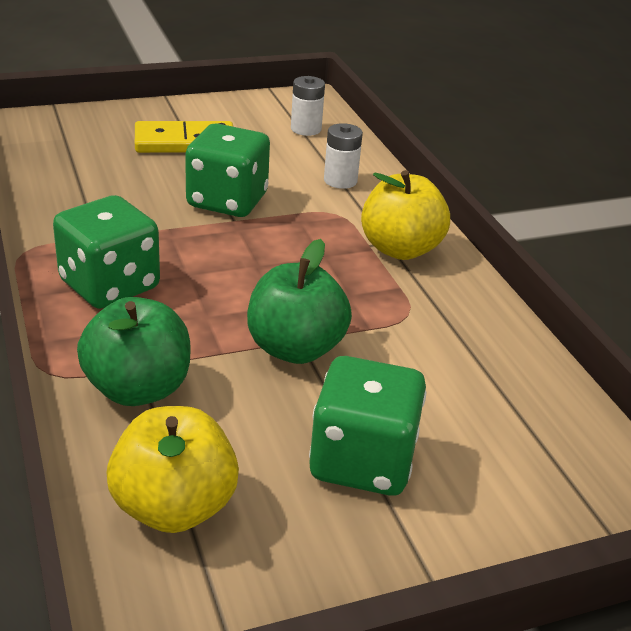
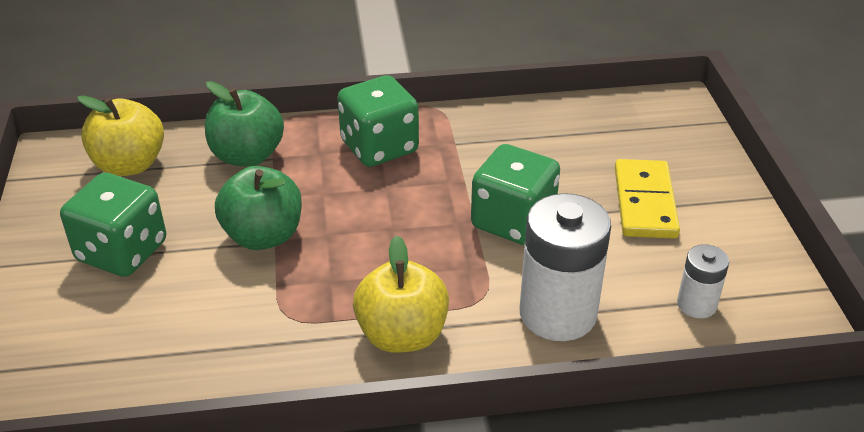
camera: 105 degrees right, 5 degrees up
(340, 181) = (557, 313): white battery -> white battery, size x1.93

